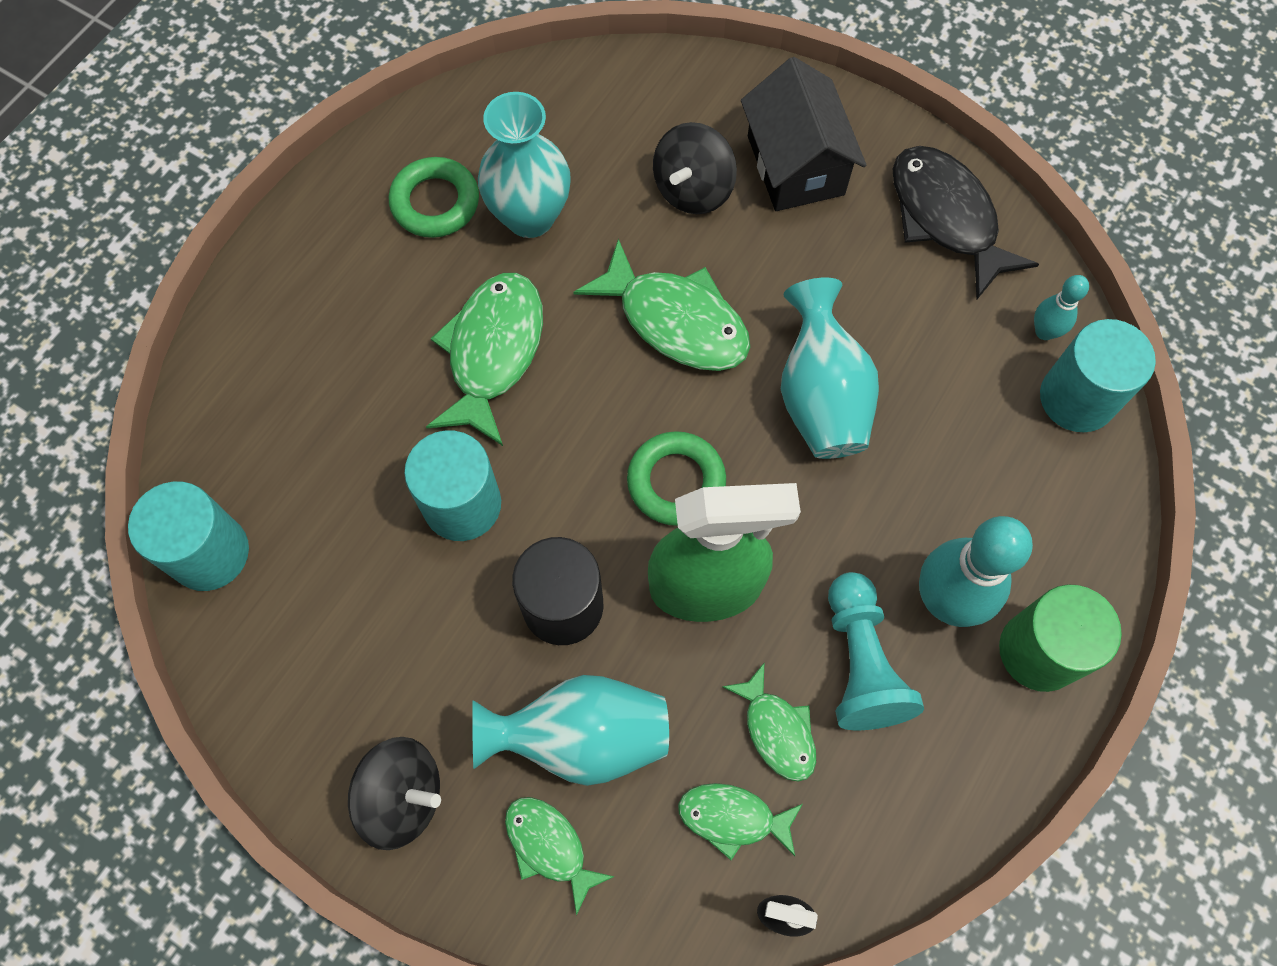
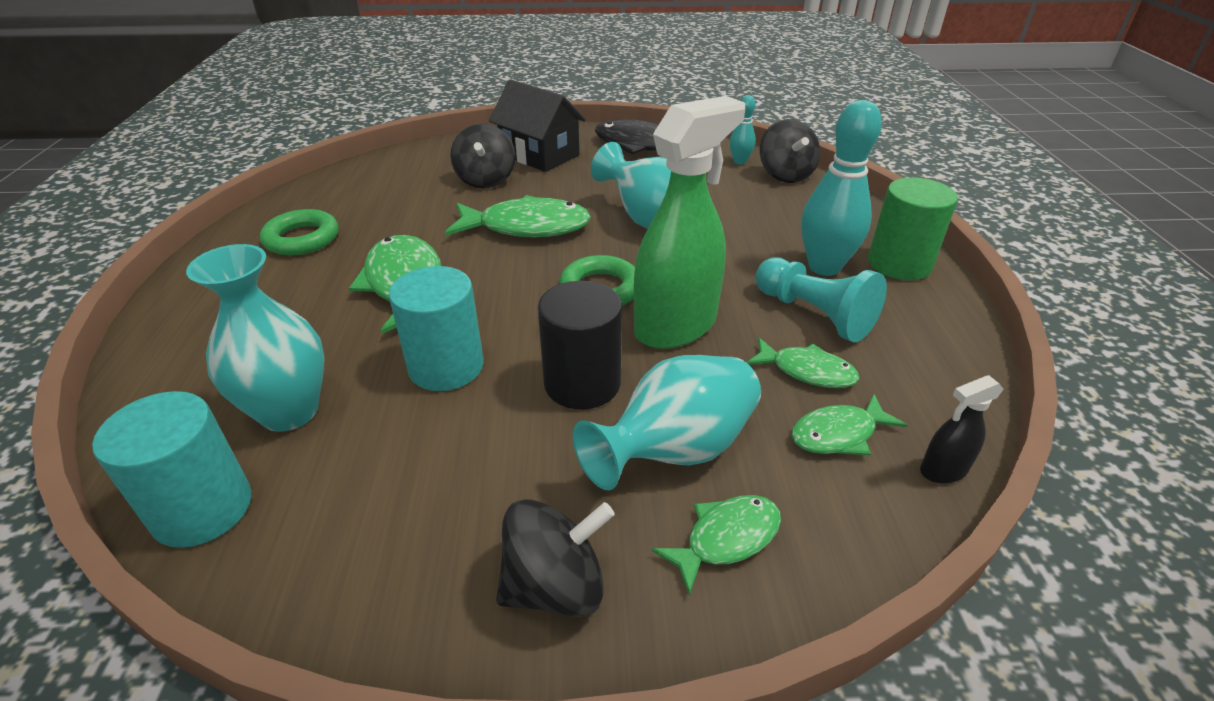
camera: 35 degrees left, 30 degrees down
(530, 217) = (382, 222): turquoise vase -> turquoise vase (289, 411)
(549, 846) = (726, 539): green fish -> green fish turned 135 degrees clockwise
(1077, 398) = (785, 175): turquoise cylinder -> black spinning top

